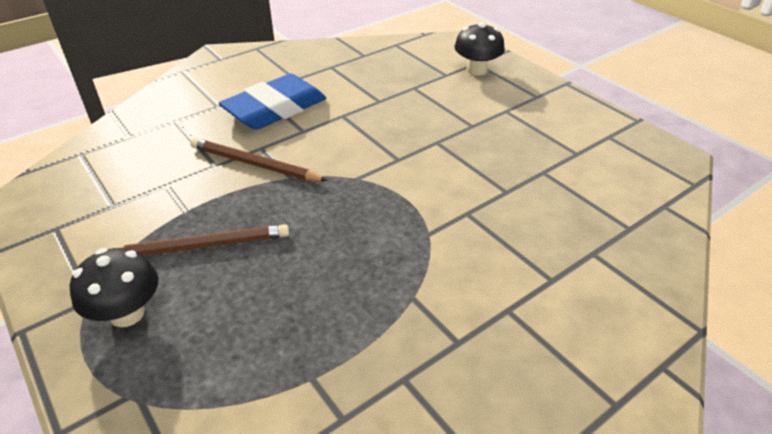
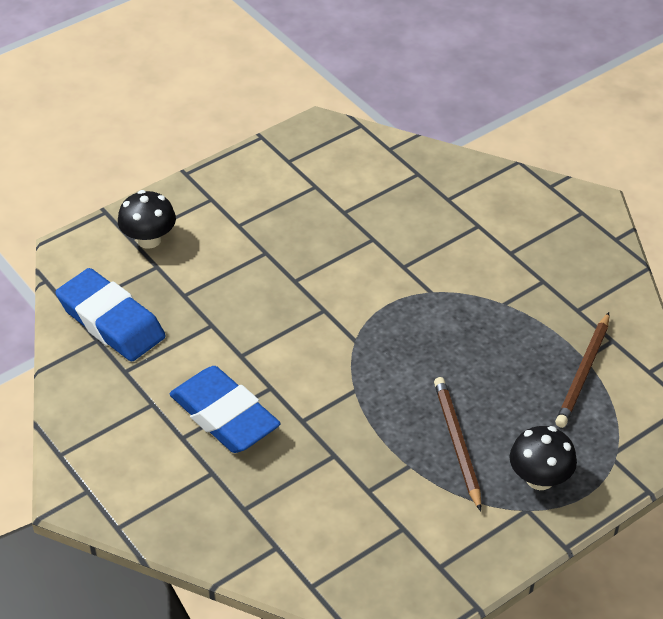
camera: 90 degrees left, 5 degrees up
(254, 164) = (333, 421): brown pencil -> brown pencil (584, 373)
(383, 59) = (111, 321): none -> blue eraser

